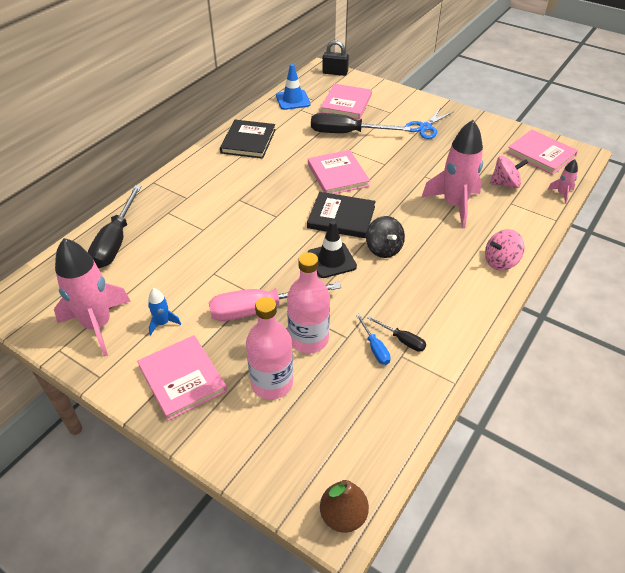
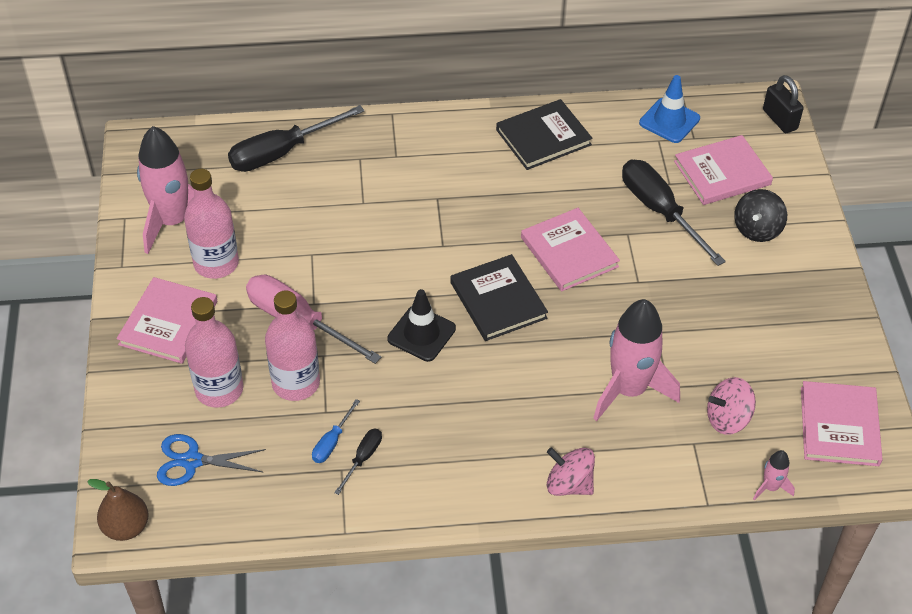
camera: 50 degrees right, 5 degrees up
(163, 323) = (216, 263): blue rocket -> pink bottle
(337, 175) = (569, 252): pink book -> pink book turned 60 degrees counterclockwise
(383, 249) = (484, 367): black spinning top -> black spinning top (757, 229)
(402, 340) = (363, 458): black screwdriver -> black screwdriver turned 150 degrees counterclockwise
(425, 127) = (761, 277): blue scissors -> blue scissors (192, 461)
(505, 184) = (727, 419): pink spinning top -> pink spinning top turned 120 degrees clockwise

